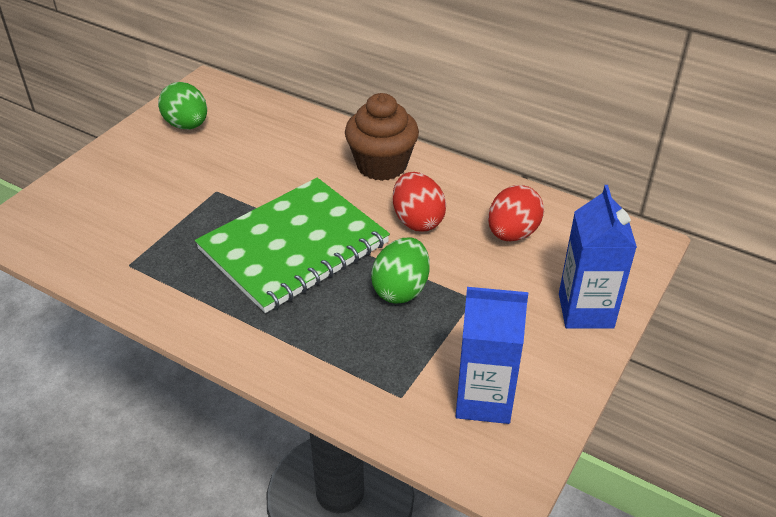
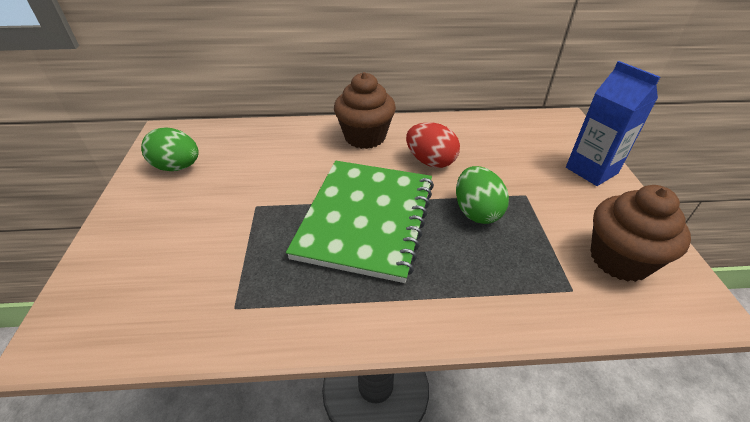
camera: 35 degrees left, 0 degrees up
(483, 399) = (619, 259): blue carton -> brown cupcake
(512, 233) = (495, 144): red egg -> none

